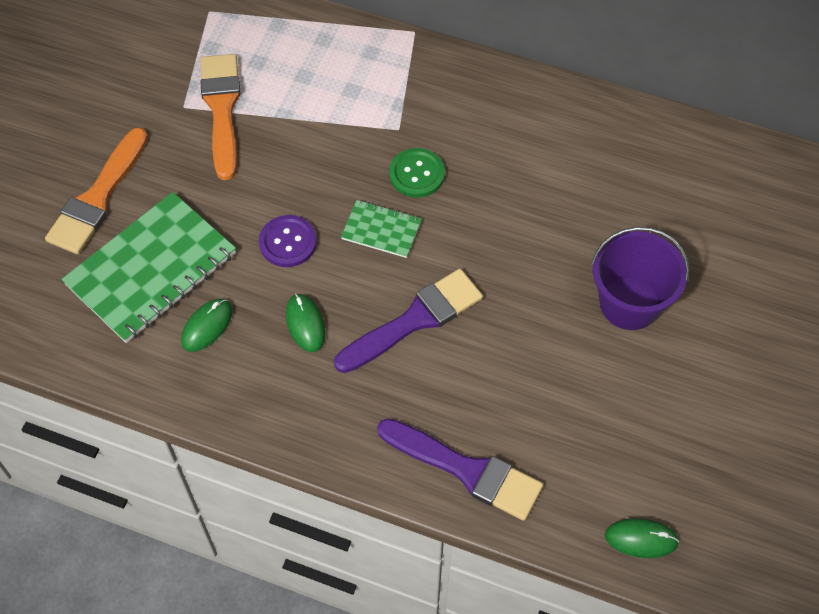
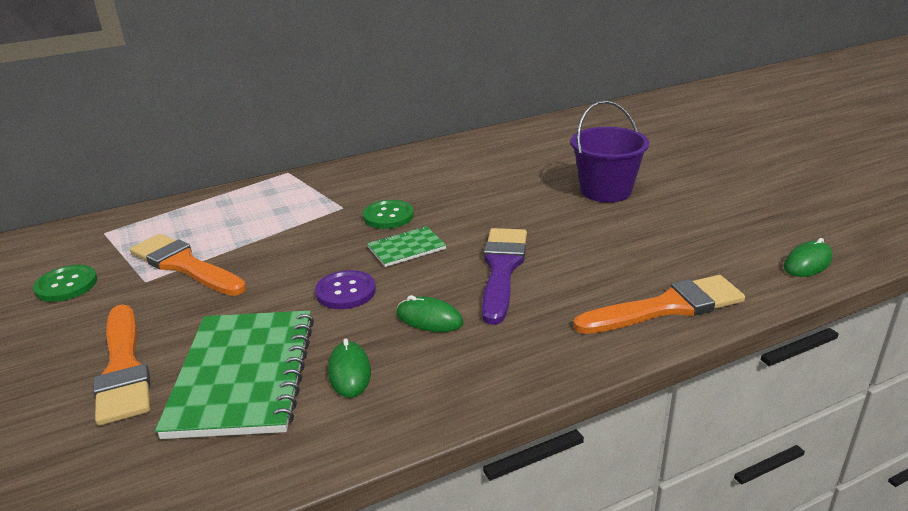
camera: 45 degrees left, 30 degrees down
(136, 66) = (66, 285): none -> green button
(466, 470) = (667, 307): purple brush -> orange brush

